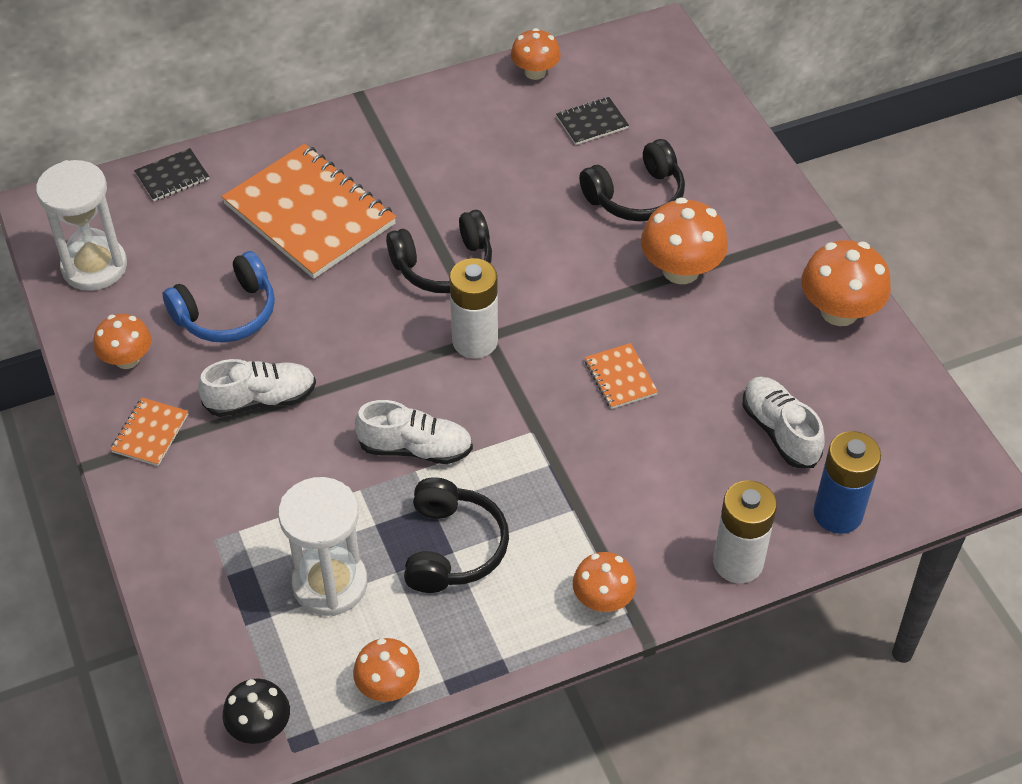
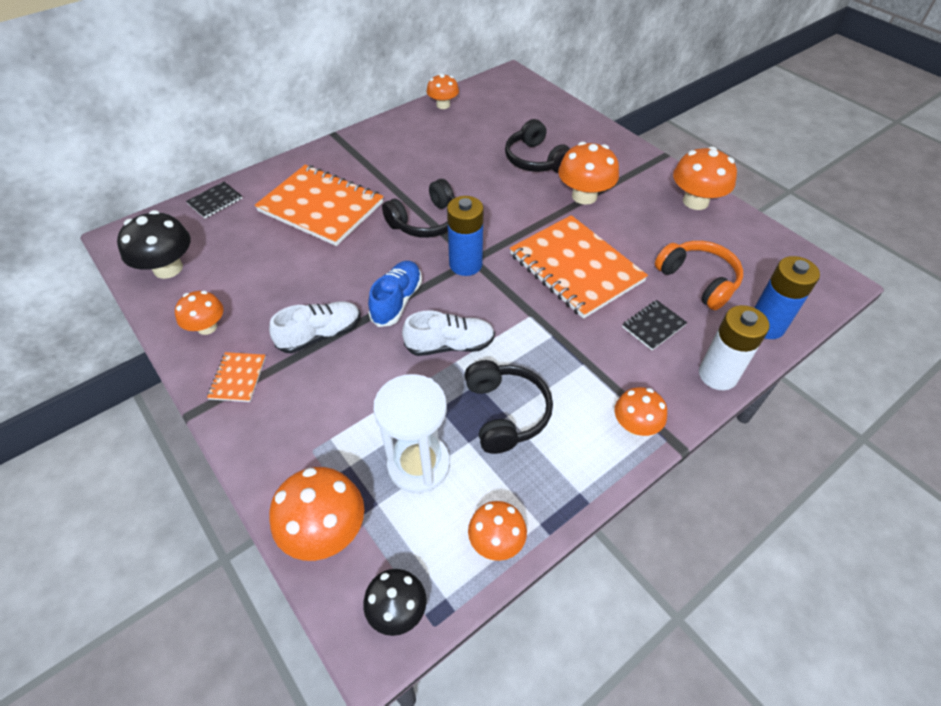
camera: 15 degrees left, 0 degrees up
(94, 267) = (168, 268): white hourglass -> black mushroom
(206, 630) = (325, 531): none -> orange mushroom
(227, 313) = (278, 280): blue headphones -> none
(369, 374) = (397, 301): none -> blue shoe
(475, 341) = (465, 264): white battery -> blue battery
(592, 123) = (490, 125): black notebook -> black notebook (653, 326)
(620, 378) = (576, 268): orange notebook -> orange notebook, size x2.29
(636, 196) = (536, 160): black headphones -> black headphones turned 105 degrees clockwise
(780, 431) = (698, 280): white shoe -> orange headphones

